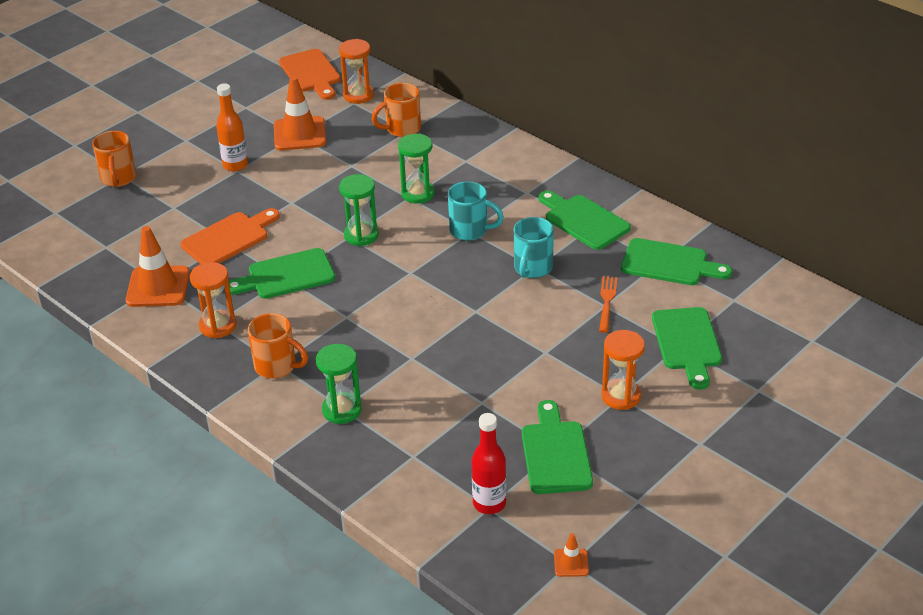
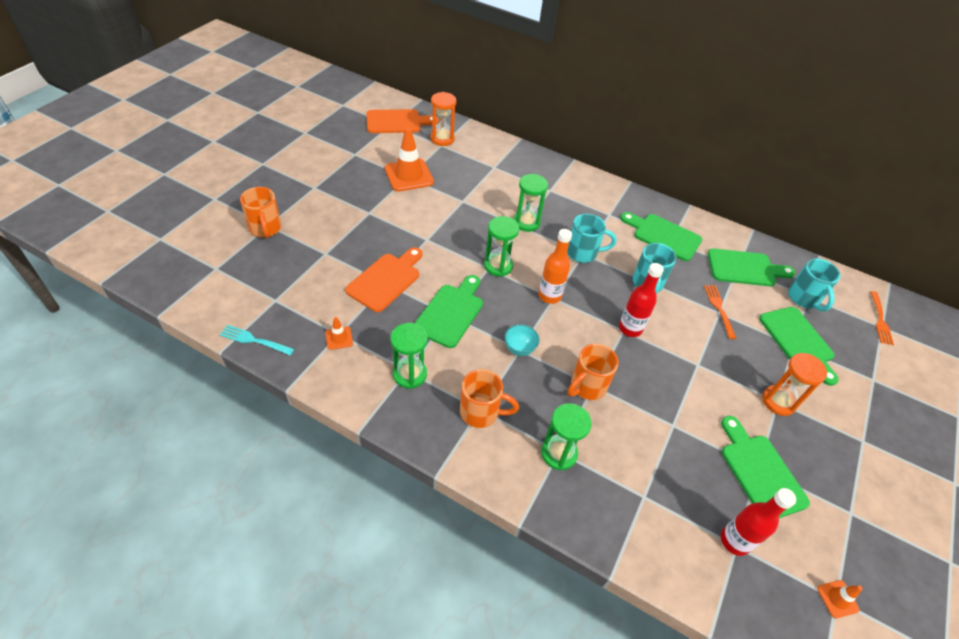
camera: 20 degrees left, 10 degrees up
(73, 280) = (254, 340): none -> turquoise fork
(158, 287) = (339, 338): orange traffic cone -> orange traffic cone, size x0.47
(218, 326) = (410, 374): orange hourglass -> green hourglass
(235, 165) = (365, 208): orange bottle -> orange bottle (549, 296)
(286, 275) = (451, 313): green cutting board -> green cutting board turned 150 degrees clockwise
(311, 73) = (397, 122): orange cutting board -> orange cutting board turned 60 degrees counterclockwise
(346, 316) = (519, 349): none -> turquoise bowl
(402, 129) = (488, 166): orange mug -> orange mug (587, 386)
(484, 310) = (630, 328): none -> red bottle
(726, 302) = (804, 298): none -> turquoise mug
(815, 333) = (880, 320): none -> orange fork

